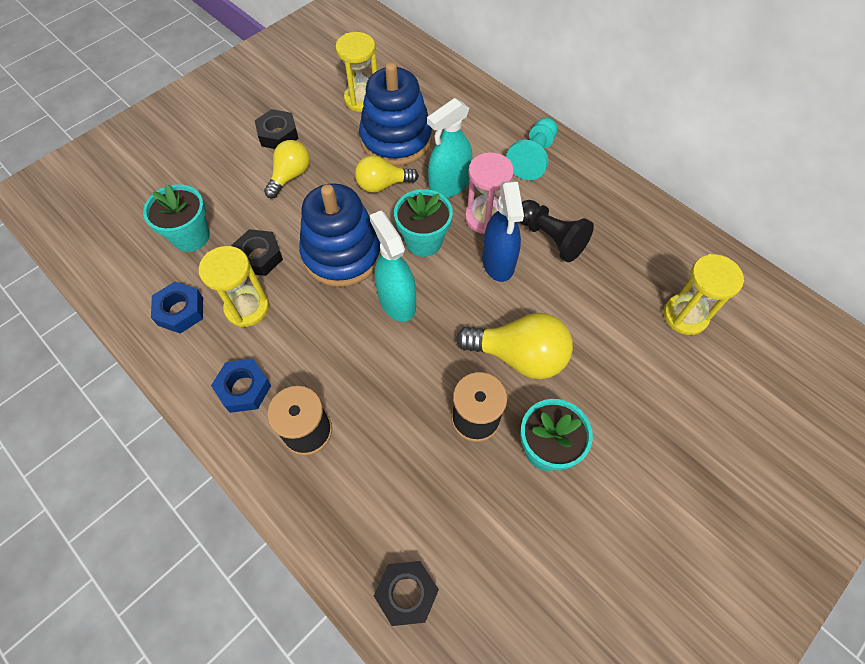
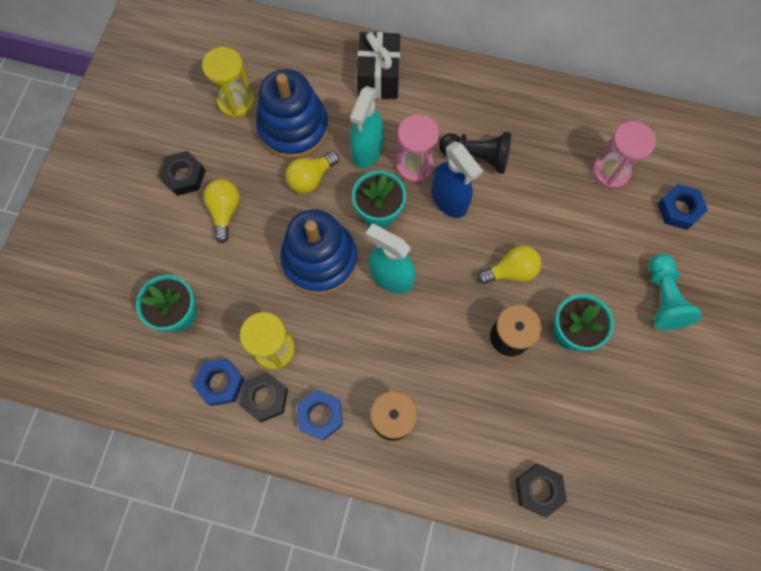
camera: 30 degrees left, 10 degrees up
(259, 256) = (252, 300): black nut -> black nut (265, 398)
(500, 133) = (379, 77): none -> black gift
(519, 356) = (511, 271): yellow light bulb -> yellow light bulb, size x0.65
(533, 157) = (420, 88): turquoise pawn -> turquoise pawn (663, 298)
(685, 315) = (611, 171): yellow hourglass -> pink hourglass
(743, 389) = (679, 209): none -> blue nut

